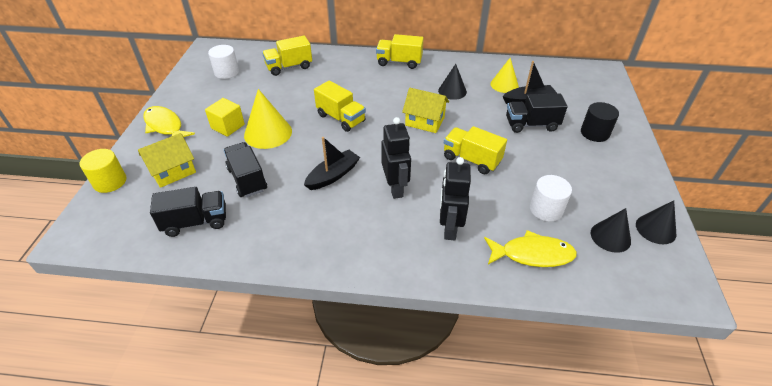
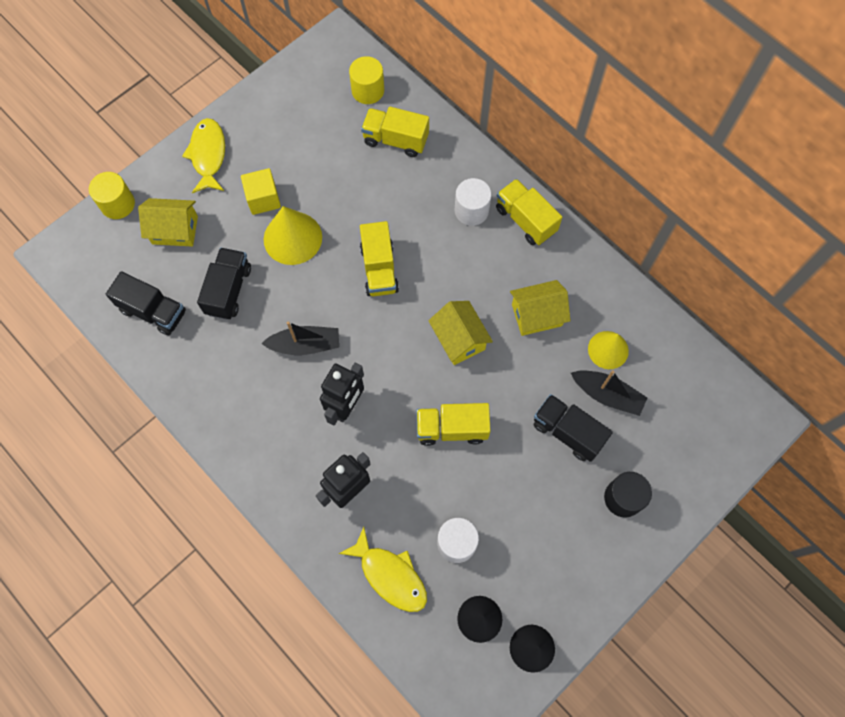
camera: 40 degrees right, 25 degrees up
(226, 72) = (324, 102): white cylinder -> white cylinder (471, 210)
(250, 57) = (368, 90): none -> yellow cylinder
(452, 91) = (536, 315): black cone -> yellow house
(471, 160) = (452, 429): yellow truck -> yellow truck turned 75 degrees counterclockwise

